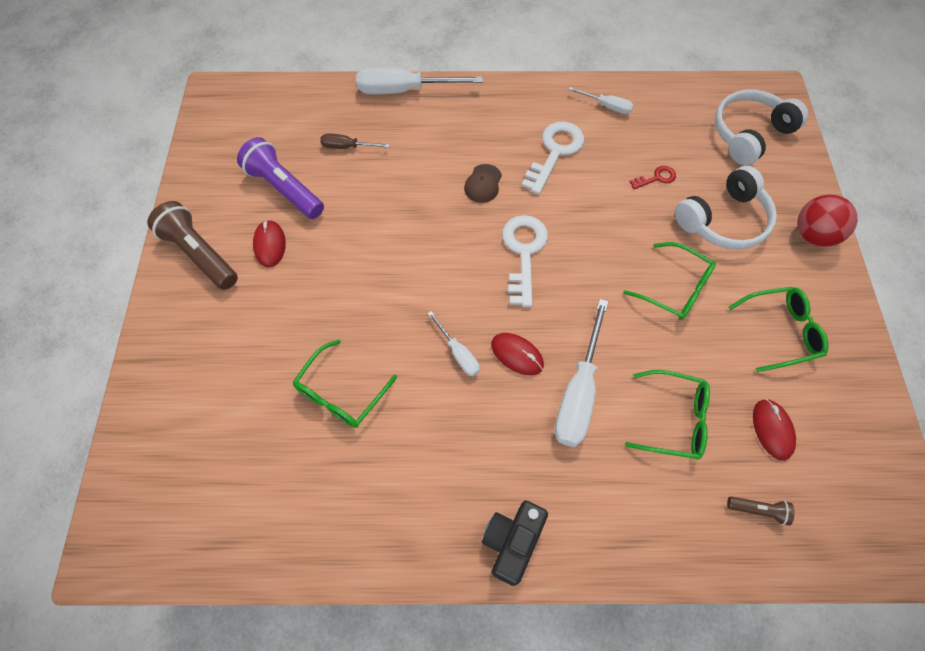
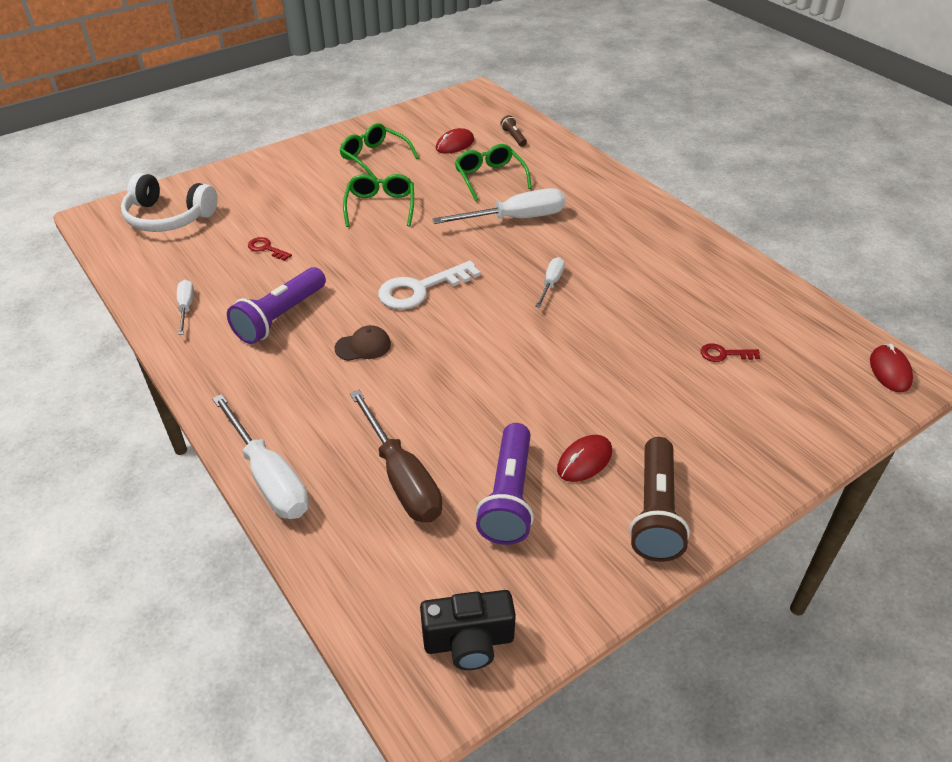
camera: 125 degrees left, 20 degrees down
(268, 419) = (724, 354): none -> red key
(341, 392) = (654, 326): green glasses -> none
(347, 147) = (402, 477): brown screwdriver -> brown screwdriver, size x1.90
(512, 542) = (645, 208): black camera -> black camera (469, 642)
(517, 354) = (518, 255): red mouse -> red mouse (889, 371)
(555, 152) = (280, 317): white key -> purple flashlight
(724, 220) = (288, 204): white headphones -> none
(813, 235) = (268, 164): red ball -> none

